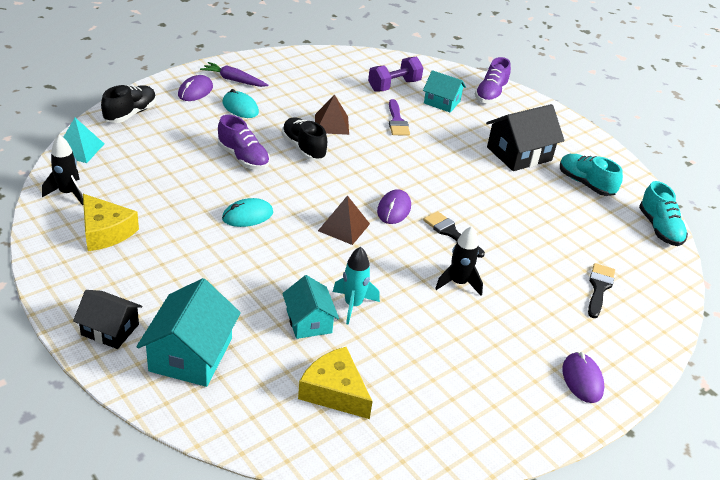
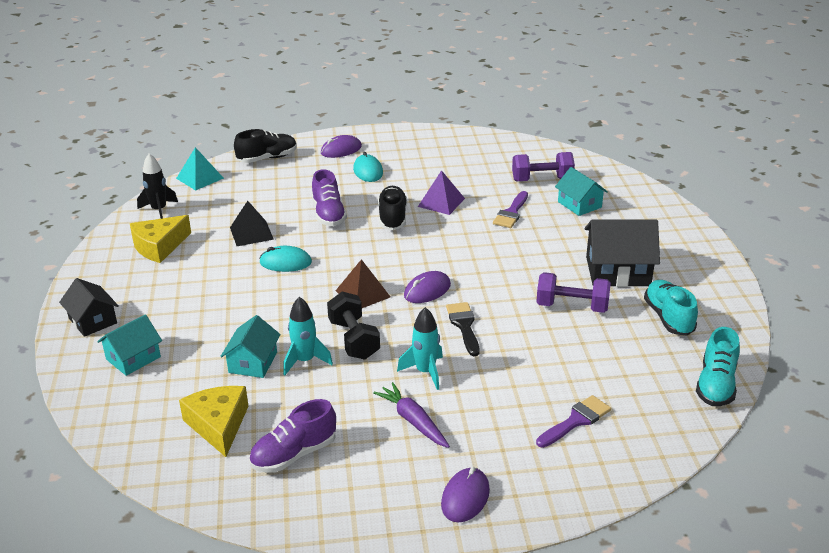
camera: 35 degrees right, 5 degrees down
(105, 231) = (159, 246): yellow cheese -> yellow cheese turned 60 degrees clockwise
(187, 194) = (251, 233): none -> black pyramid
(191, 354) = (133, 358): turquoise house -> turquoise house, size x0.64
(234, 80) = (385, 147): purple carrot -> purple carrot (413, 421)
(331, 124) = (441, 202): brown pyramid -> purple pyramid
(375, 272) = (354, 339): none -> black dumbbell
(458, 283) = (425, 372): black rocket -> turquoise rocket
(490, 95) = (644, 208): purple shoe -> purple shoe (294, 454)
(513, 193) = (572, 306): none -> purple dumbbell
(599, 288) = (576, 421): black brush -> purple brush

